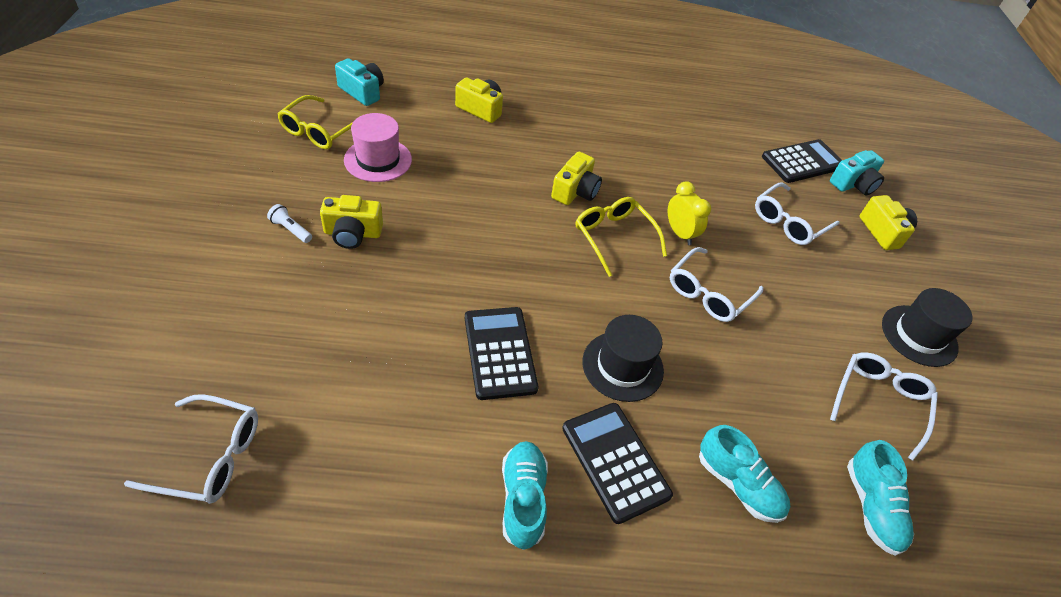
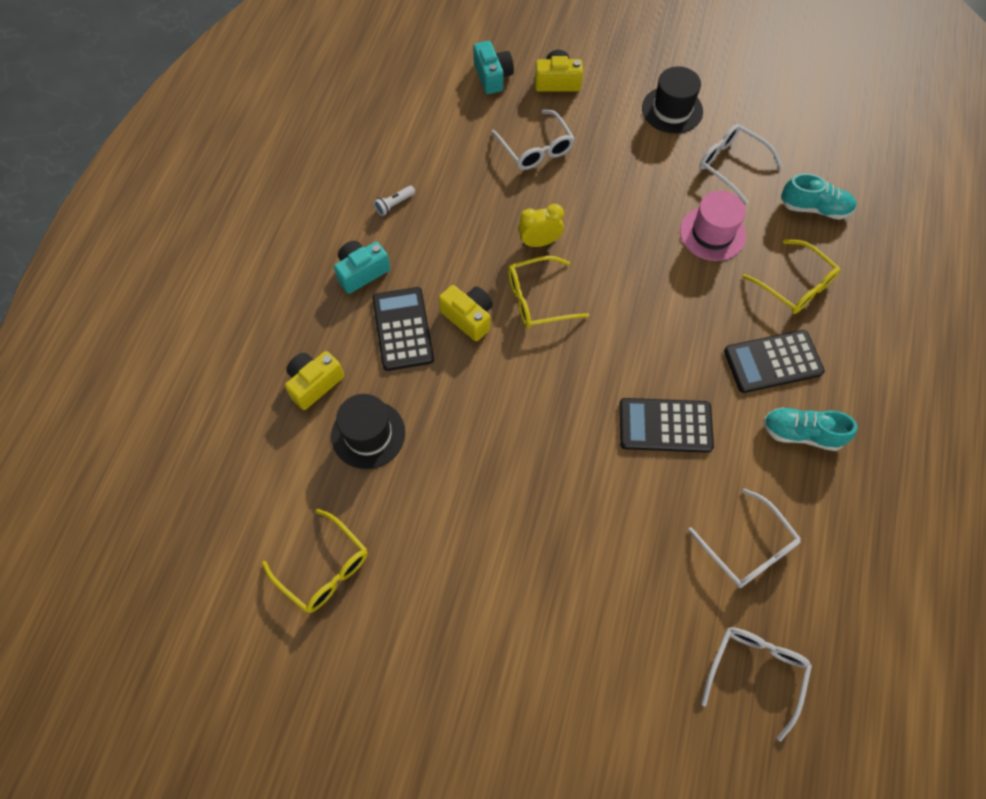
camera: 70 degrees left, 15 degrees up
(290, 230) = (489, 604): white flashlight -> white flashlight (394, 204)
(352, 233) = (503, 541): yellow camera -> none
(362, 92) = (253, 514): turquoise camera -> turquoise camera (361, 272)
(378, 160) = (388, 506): pink hat -> pink hat (712, 233)
(622, 366) = (686, 332): black hat -> black hat (368, 434)
(709, 293) = (614, 242): white glasses -> white glasses (747, 547)
(738, 484) = (794, 285): turquoise shoe -> yellow glasses
(802, 162) = (455, 104): black calculator -> black calculator (403, 329)

